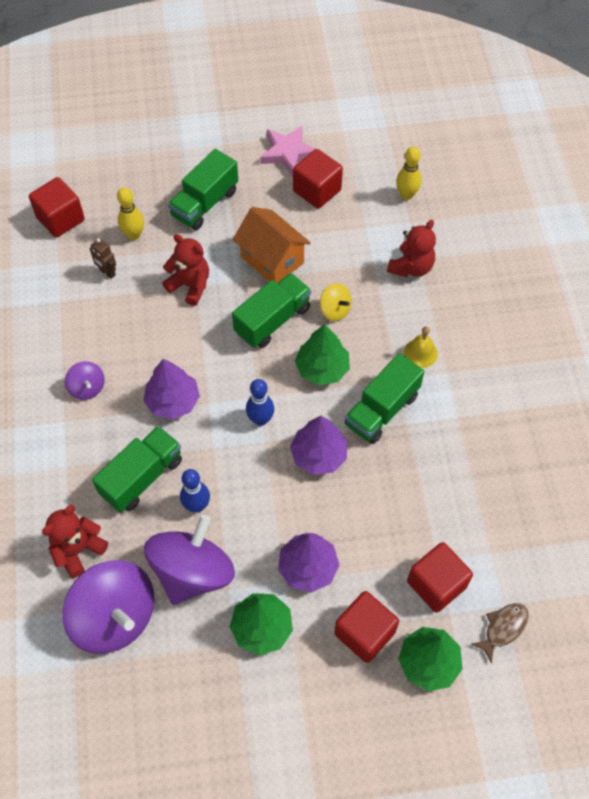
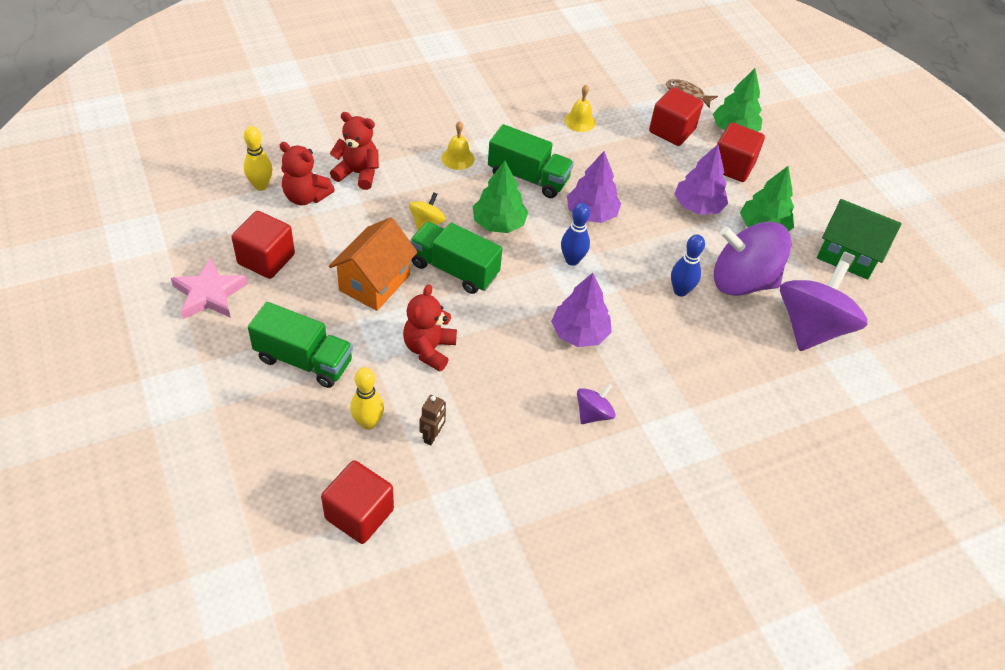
camera: 110 degrees left, 10 degrees down
(78, 550) = (768, 372): red teddy bear -> red teddy bear (306, 197)
(142, 477) = (672, 339): green truck -> none
(198, 708) = (847, 255): none -> green house
(465, 485) = (579, 121): none -> yellow bell

